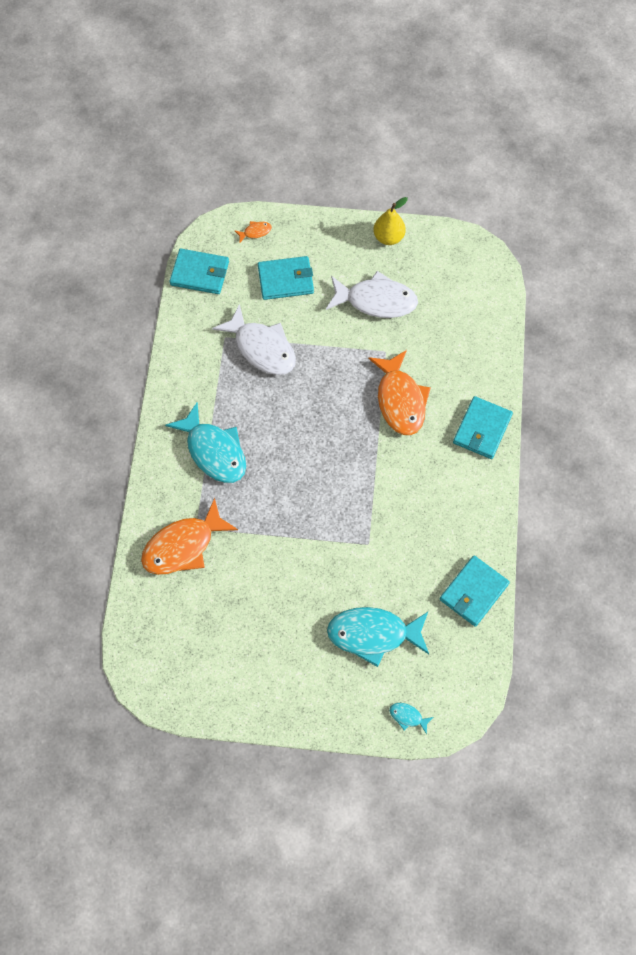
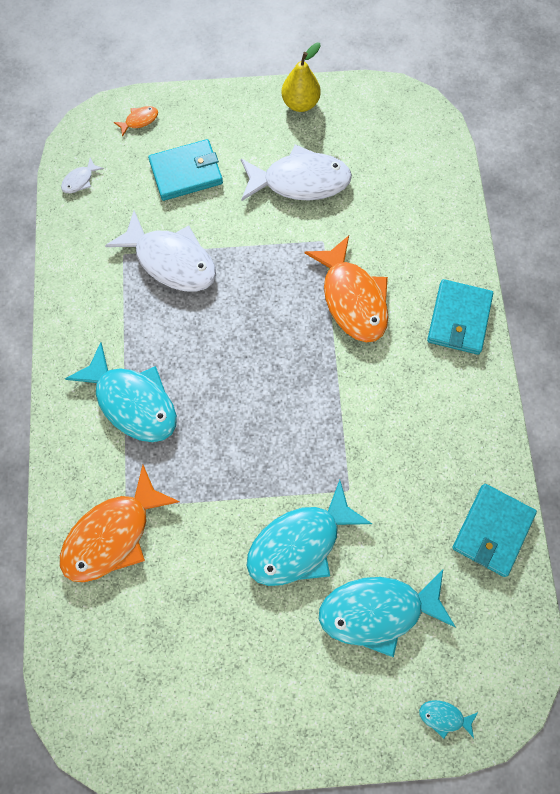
camera: 10 degrees left, 5 degrees up
(200, 273) = (80, 180): turquoise wallet -> white fish
(323, 576) = (300, 542): none -> turquoise fish

